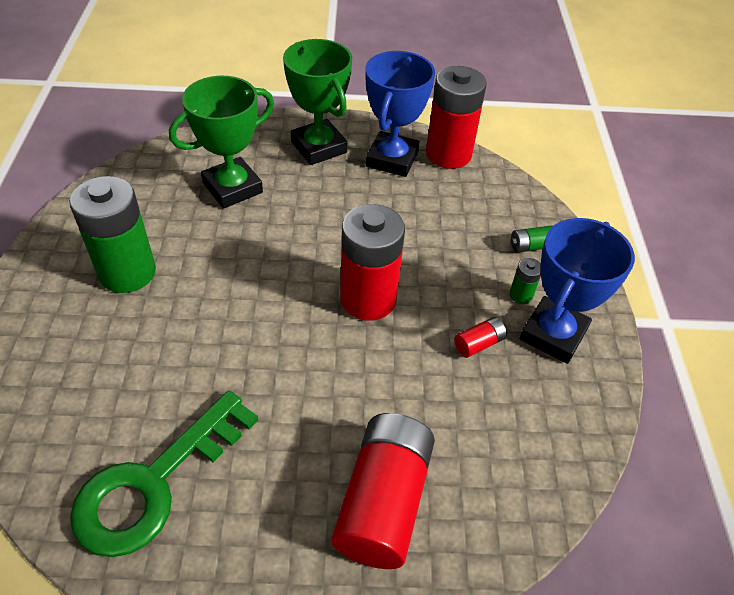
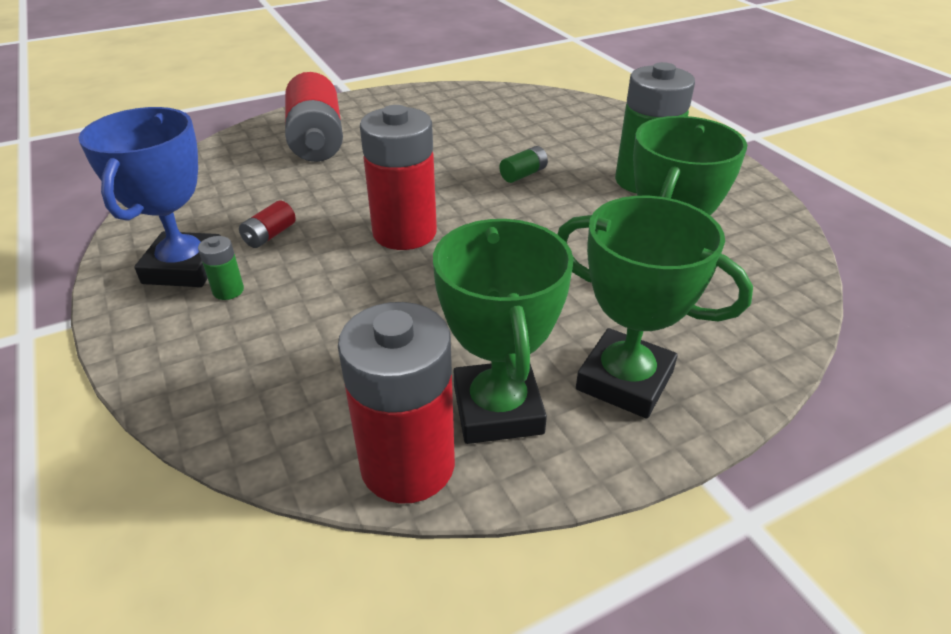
camera: 155 degrees right, 10 degrees down
(154, 483) = (473, 111): green key -> none
(392, 159) = (497, 409): blue trophy -> green trophy
(531, 246) = (219, 353): green battery -> green battery (523, 174)

